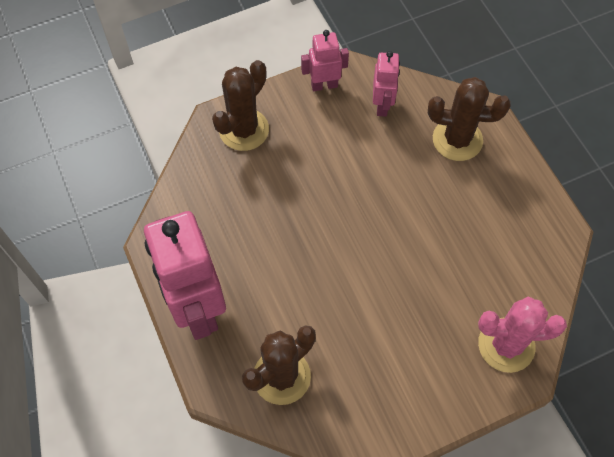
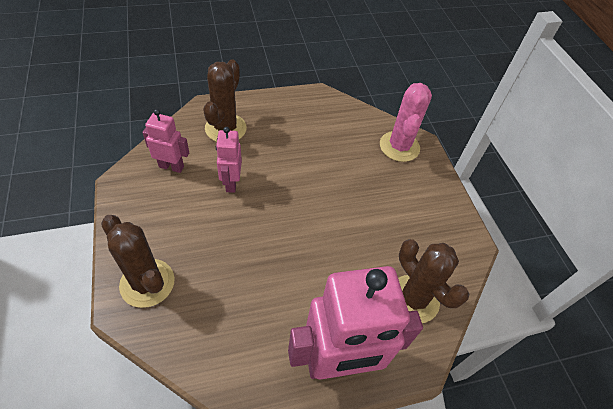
camera: 85 degrees left, 10 degrees down
(324, 85) = (128, 203): pink robot -> pink robot (231, 183)

